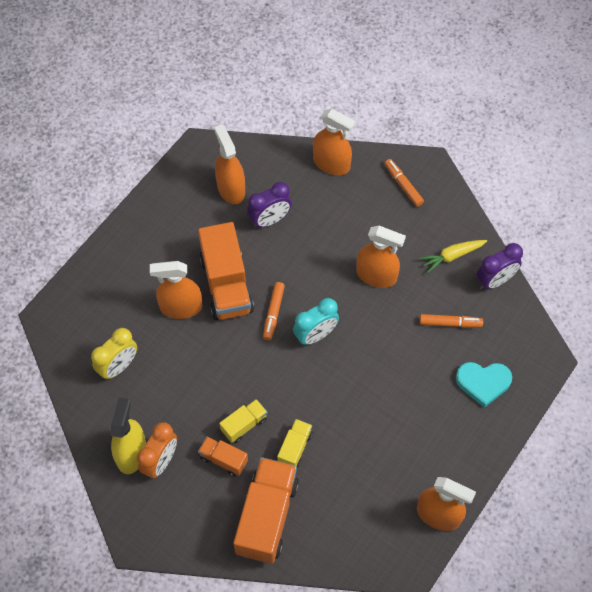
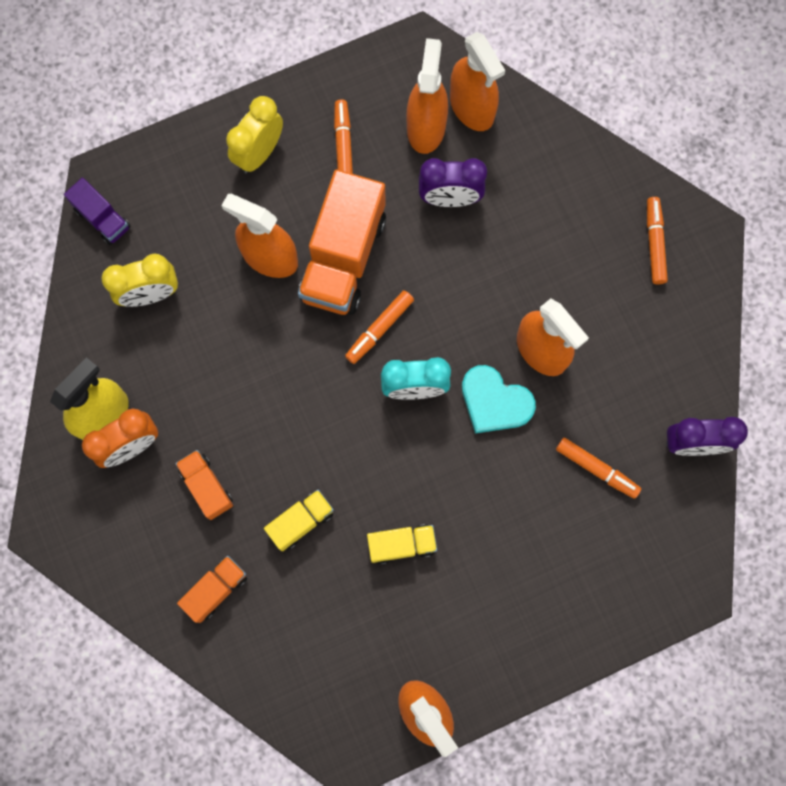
camera: 30 degrees right, 15 degrees up
(61, 339) = (102, 218): none -> purple truck
(138, 252) = (259, 153): none -> yellow clock
(187, 223) = (343, 145): none -> orange marker
(244, 425) = (257, 456): yellow truck -> yellow truck (401, 545)
(267, 517) = (216, 589): orange truck -> orange truck, size x0.50
(331, 164) = (578, 161): orange spray bottle -> orange spray bottle (472, 107)
(452, 256) = (657, 378): yellow carrot -> none
(483, 383) = (589, 573): turquoise heart -> turquoise heart (494, 402)

